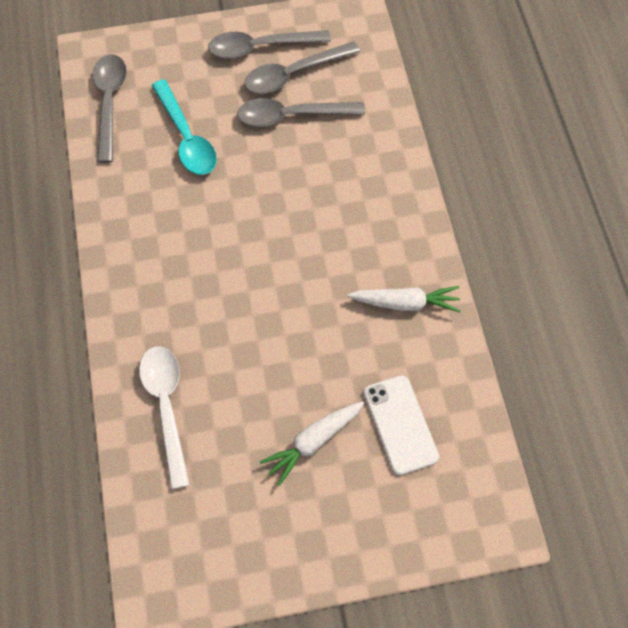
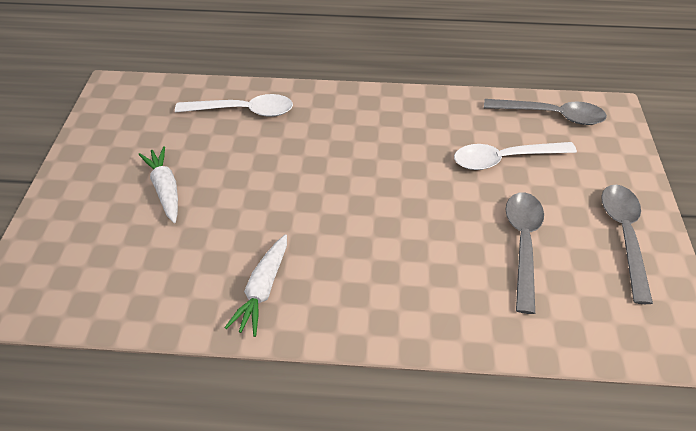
camera: 105 degrees right, 15 degrees down
(187, 138) = (504, 159): turquoise spoon -> white spoon
(293, 74) = (583, 257): grey spoon -> none
(400, 424) = (144, 252): white phone -> none

